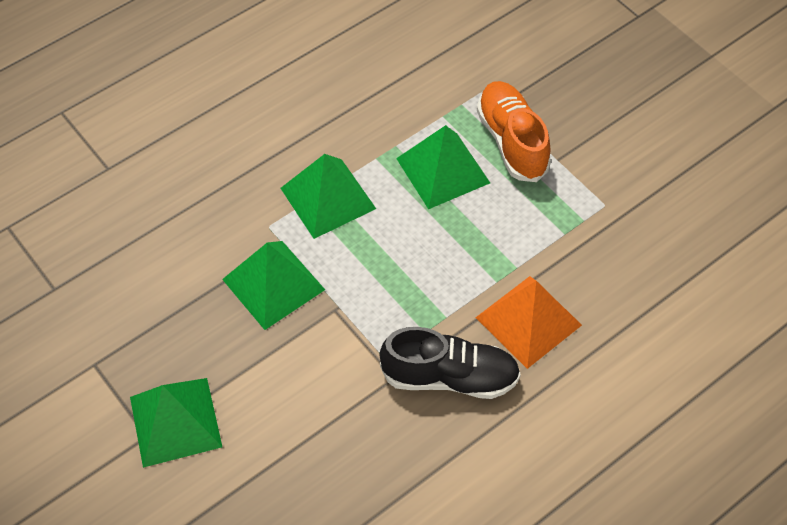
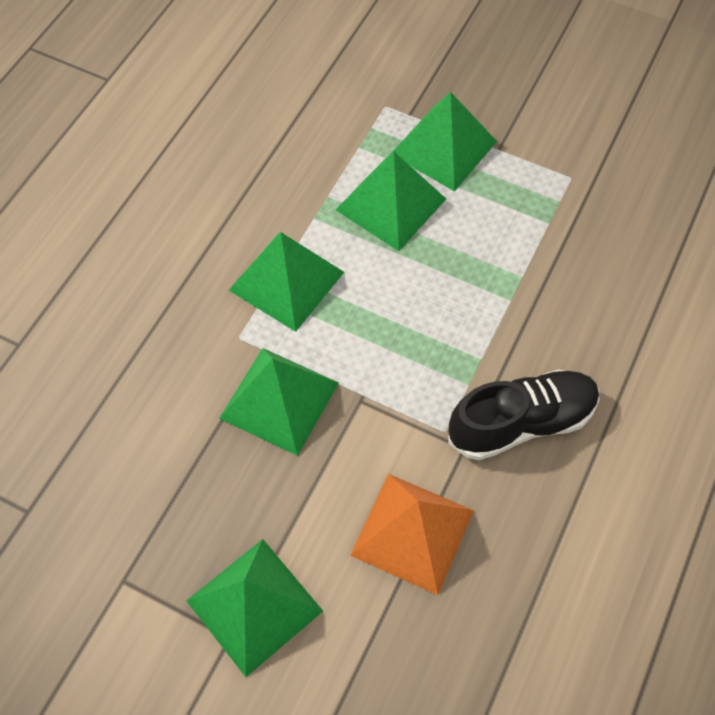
camera: 25 degrees left, 5 degrees up
(512, 141) = (443, 147): orange shoe -> green pyramid
(528, 321) = (565, 328): orange pyramid -> orange pyramid (412, 532)

